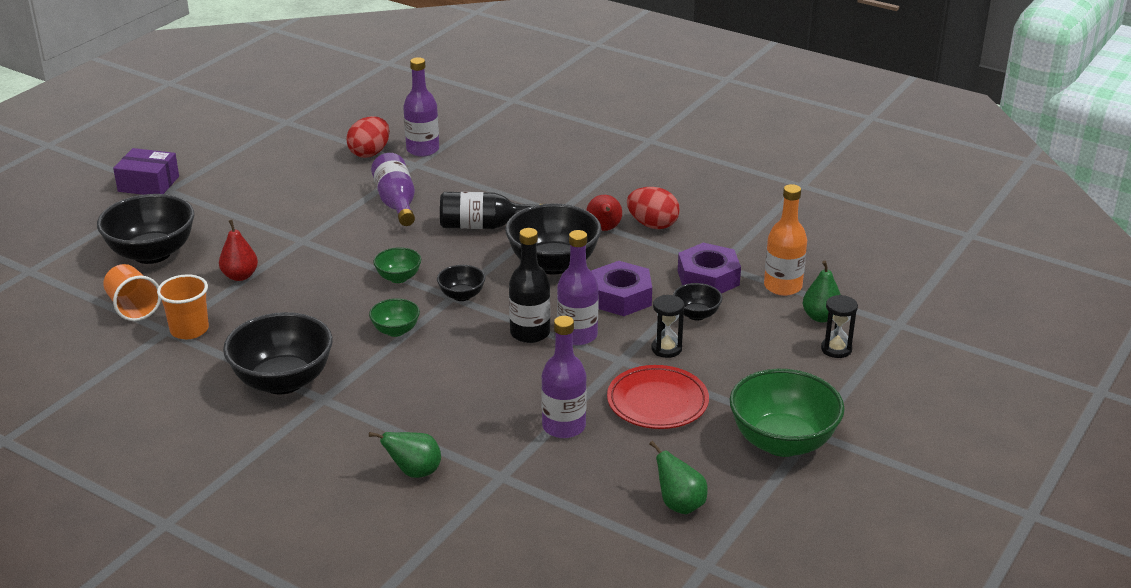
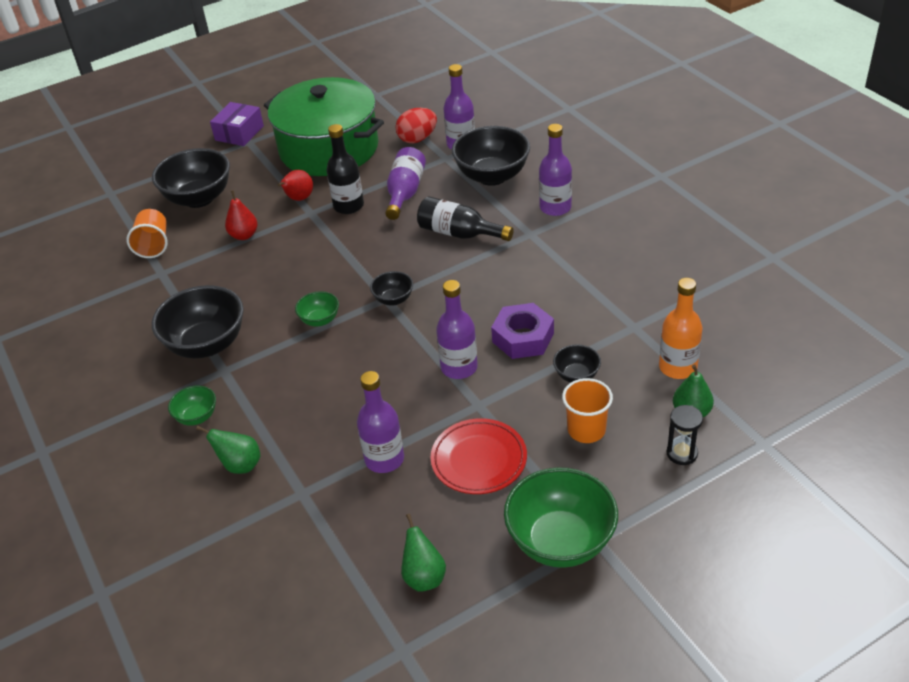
camera: 30 degrees right, 10 degrees up
(148, 184) = (239, 133): purple box -> purple box turned 75 degrees clockwise
(189, 330) = (176, 276): orange cup -> orange cup (586, 430)
(273, 179) = (329, 148): none -> green pot
(398, 278) = (357, 268): green bowl -> green bowl (197, 417)
(530, 333) = (422, 353): black bottle -> black bottle (348, 206)
(553, 264) = (489, 287): black bowl -> black bowl (492, 176)
(566, 185) = (555, 207): none -> purple bottle
(604, 229) = (556, 262): red pear -> red pear (298, 199)
(652, 225) = (602, 268): red egg -> none
(666, 349) = (525, 405): black hourglass -> none
(708, 278) = (614, 338): purple nut -> none

